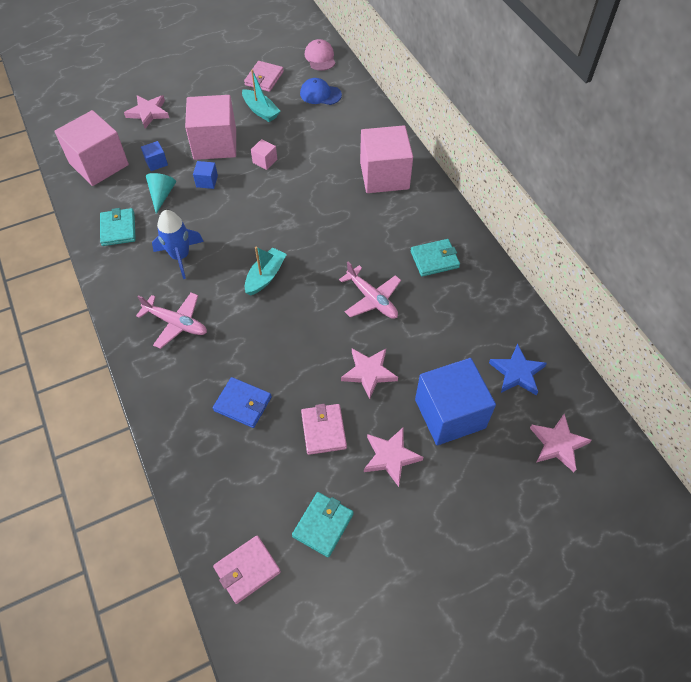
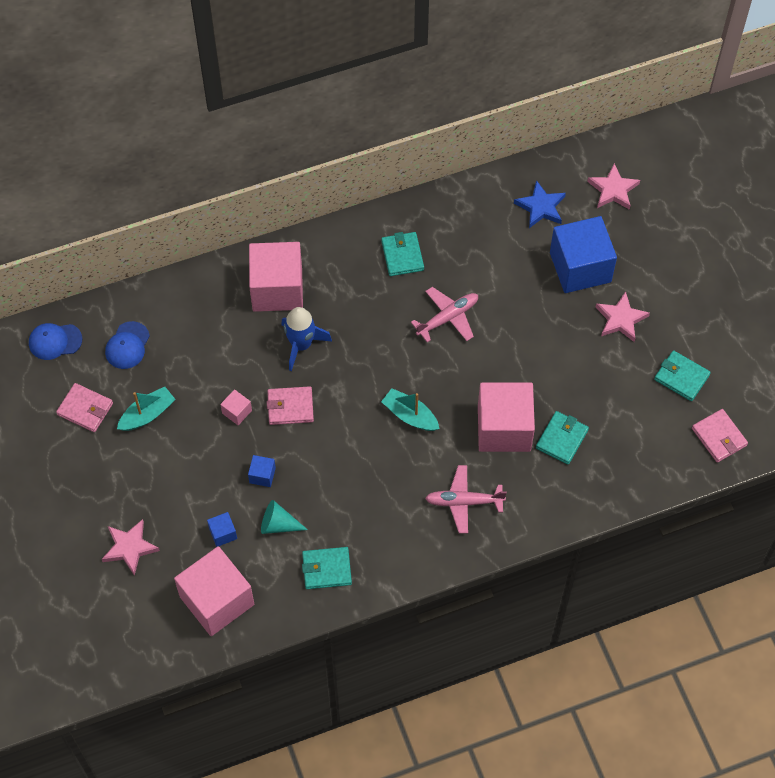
camera: 85 degrees left, 5 degrees up
(176, 323) = (464, 502): pink plane -> pink plane turned 120 degrees counterclockwise
(180, 256) = (374, 501): blue rocket -> blue rocket (301, 345)
(215, 144) = (199, 467): pink cube -> pink cube (504, 428)
(243, 404) = (562, 439): blue wallet -> turquoise wallet
(320, 57) = (55, 341): pink cap -> blue cap
(323, 430) = (592, 371): pink wallet -> pink wallet (290, 407)
(369, 373) = (534, 328): pink star -> none

